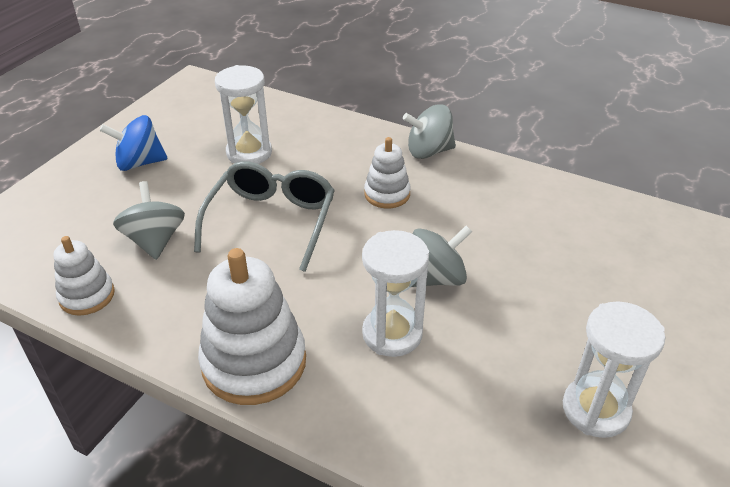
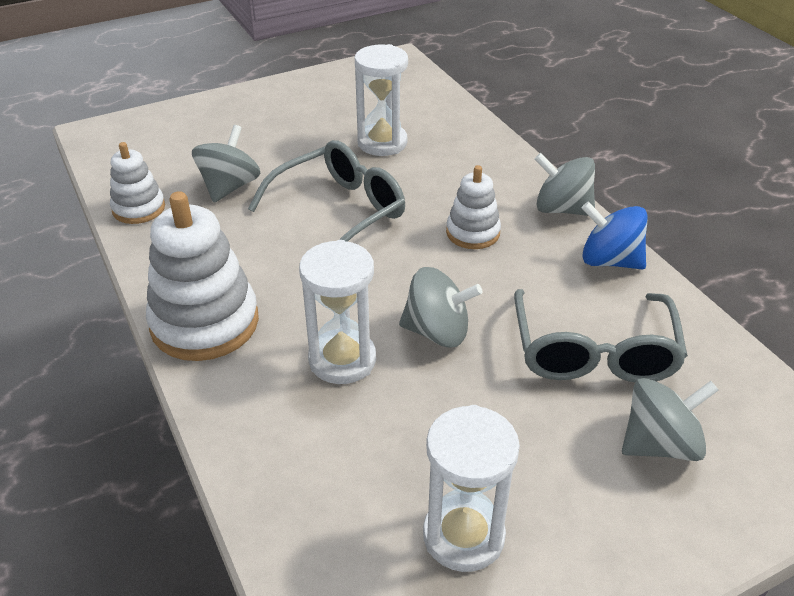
camera: 35 degrees right, 0 degrees up
(139, 163) = (281, 116): blue spinning top -> blue spinning top (609, 260)
(546, 242) = (593, 352): none -> grey glasses
(639, 281) = (660, 444): none -> grey spinning top

